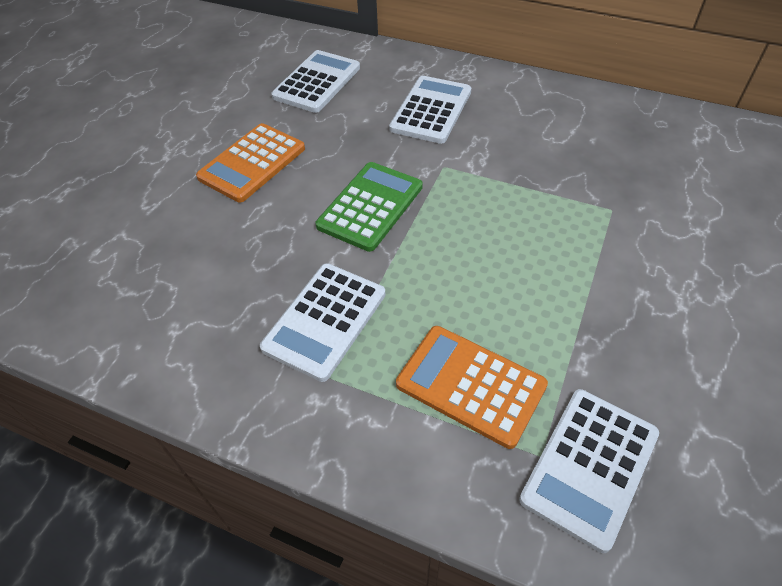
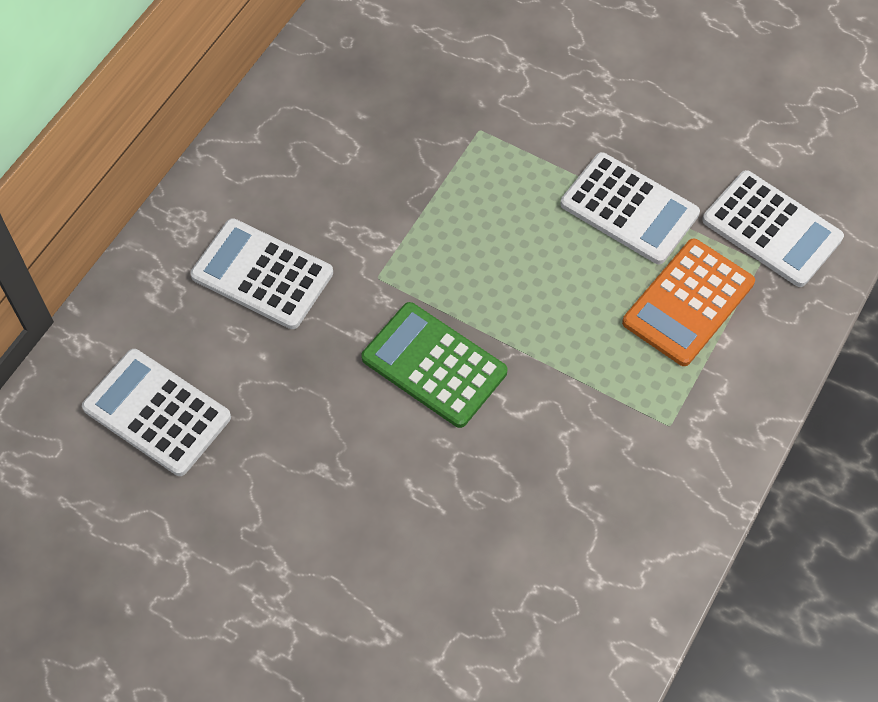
camera: 85 degrees left, 10 degrees up
(252, 163) = (325, 502): orange calculator -> none
(325, 321) = (600, 425): white calculator -> white calculator (629, 209)

